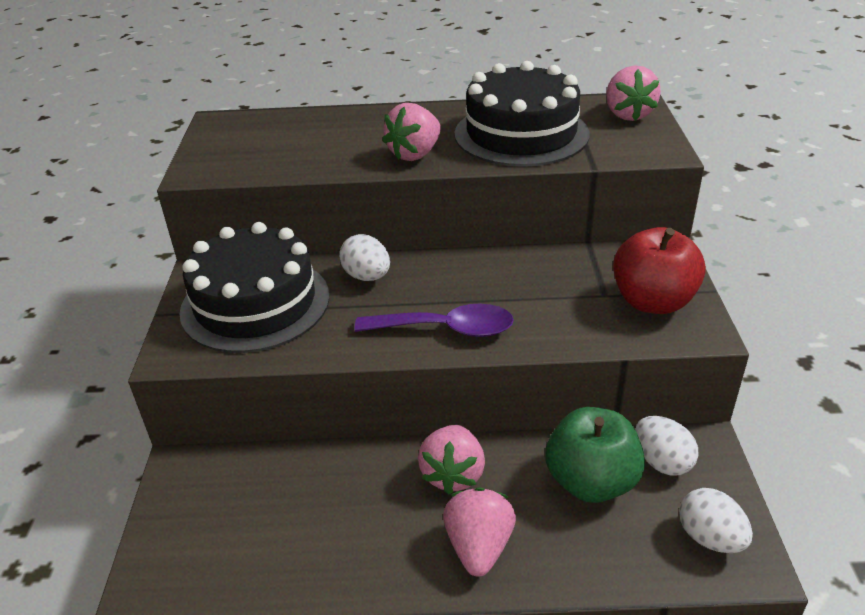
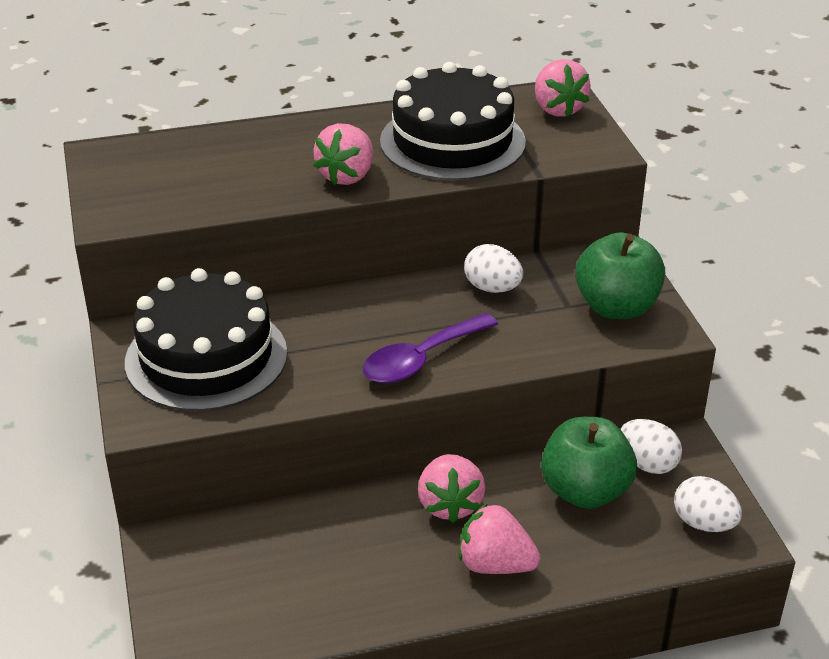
camera: 15 degrees left, 0 degrees up
(367, 276) = (316, 314): white egg -> white egg (492, 288)
(446, 329) = (421, 359): purple spoon -> purple spoon turned 150 degrees clockwise
(479, 547) = (495, 564): pink strawberry -> pink strawberry turned 60 degrees counterclockwise
(652, 301) = (616, 307): red apple -> green apple

